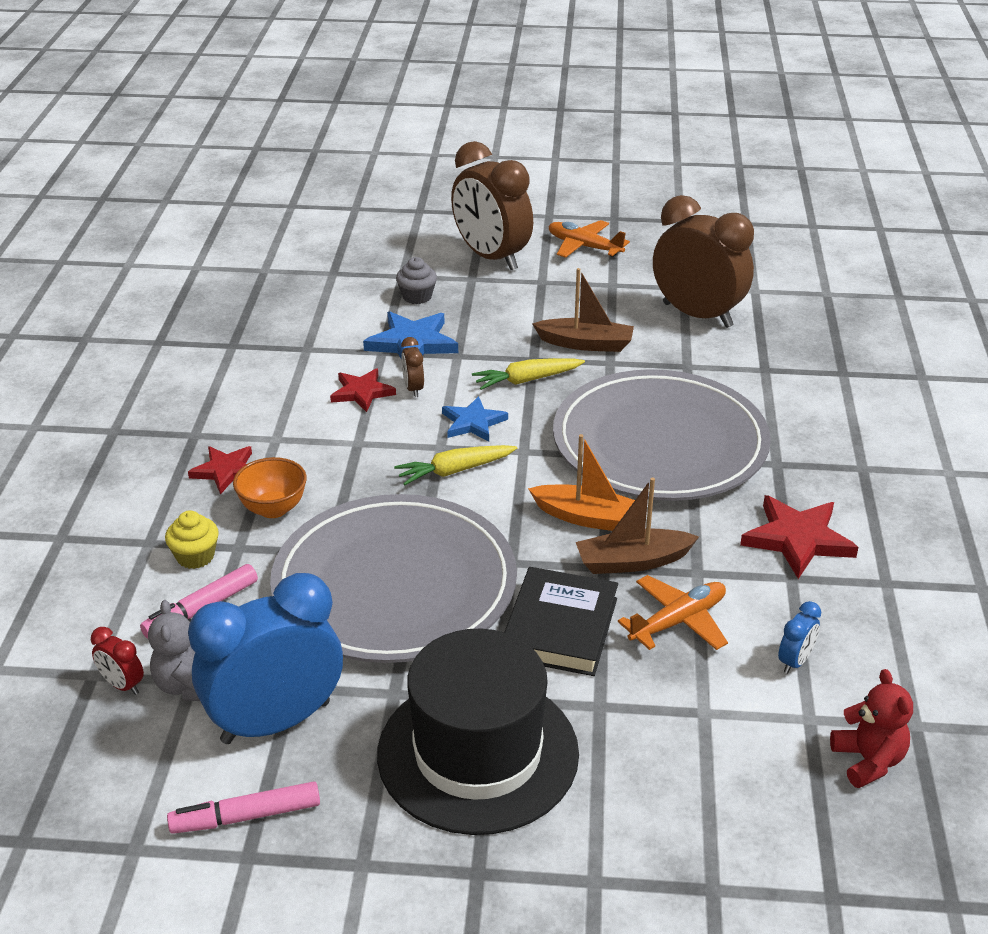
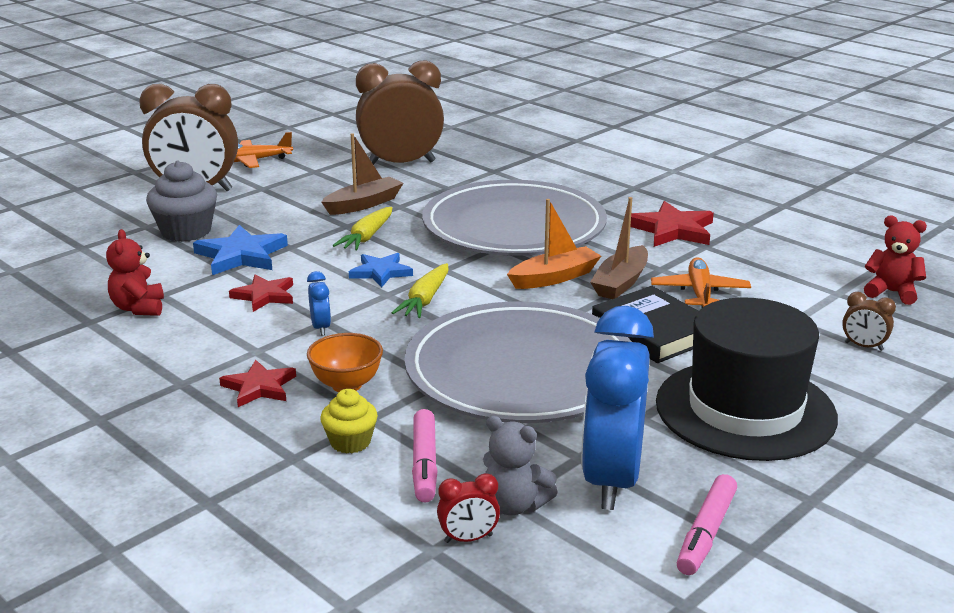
camera: 50 degrees left, 10 degrees down
(275, 352) = (138, 308): none -> red teddy bear
(413, 389) = (298, 276): brown clock -> brown clock (863, 346)
(417, 296) = (186, 231): grey cupcake -> grey cupcake, size x1.69
(795, 661) = (782, 276): blue clock -> blue clock (321, 327)

